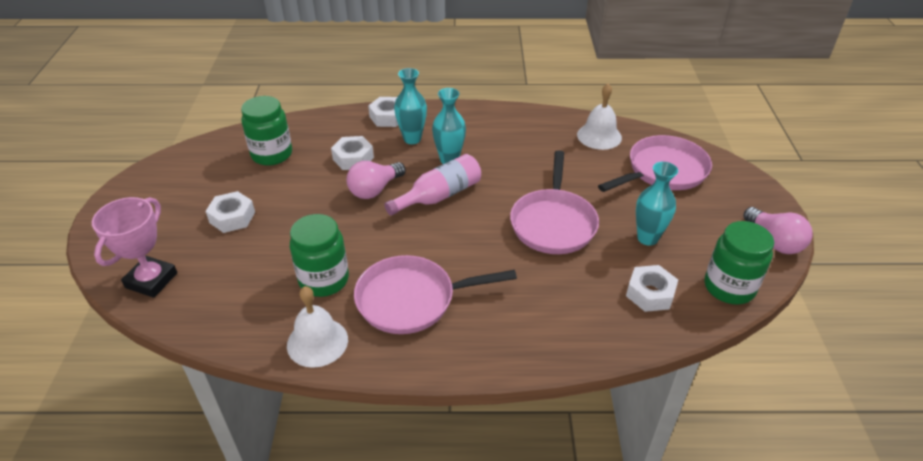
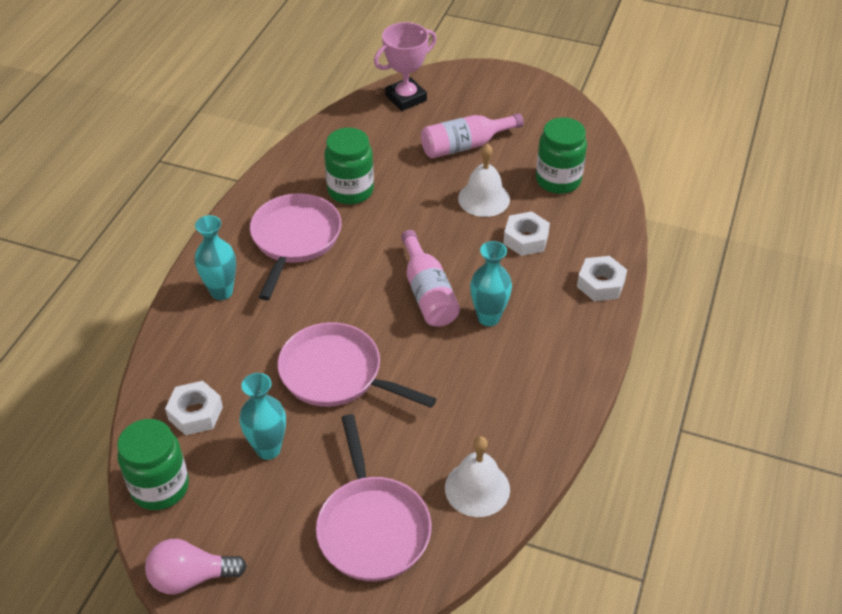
camera: 110 degrees right, 5 degrees up
(151, 280) = (406, 98): pink trophy -> pink trophy turned 75 degrees counterclockwise
(232, 217) = (465, 145): white nut -> pink bottle
(317, 342) = (284, 177): white bell -> white bell (484, 198)
(374, 190) = (462, 245): pink light bulb -> none
(412, 139) = (544, 295): turquoise vase -> turquoise vase (221, 292)

